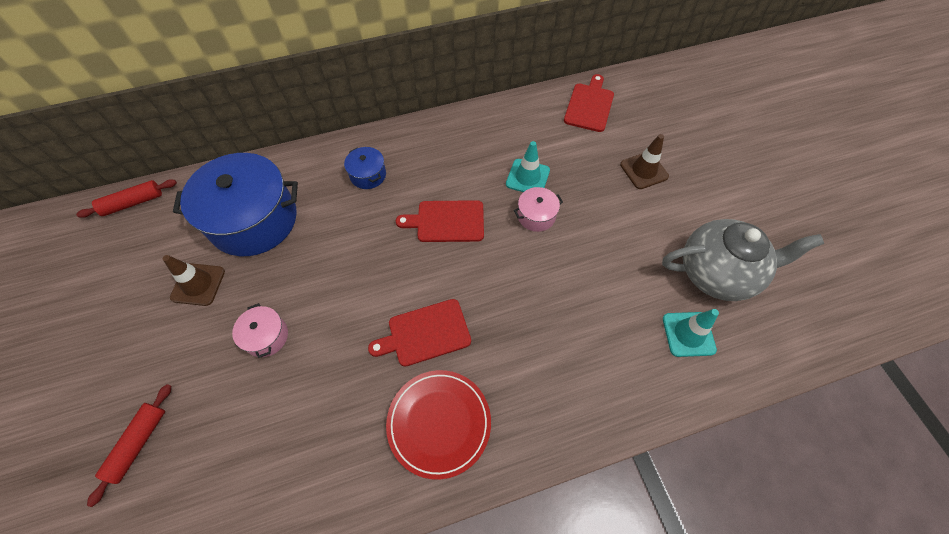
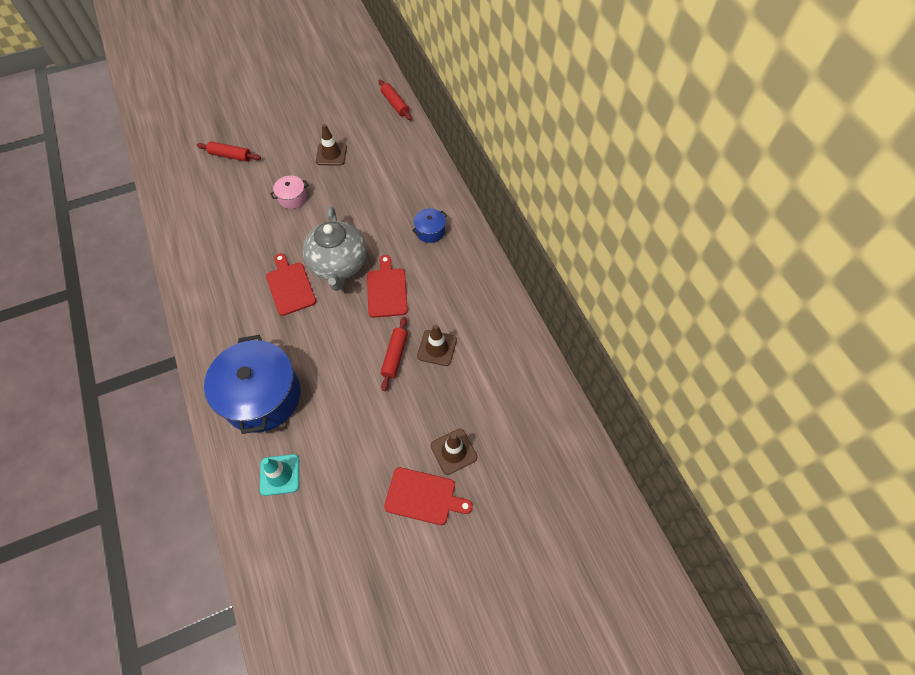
camera: 85 degrees right, 0 degrees up
(254, 220) = (383, 170): blue pot -> blue pot (262, 396)
(439, 423) = (226, 301): red plate -> none
(527, 177) = (437, 348): turquoise traffic cone -> brown traffic cone
(536, 216) = (395, 356): pink pot -> red rolling pin
(589, 105) = (536, 402): red cutting board -> red cutting board (423, 496)
(717, 273) = (338, 508): grey teapot -> grey teapot (339, 265)

